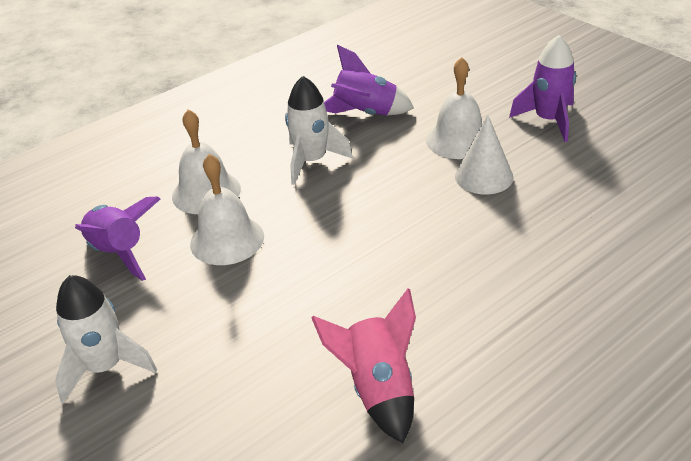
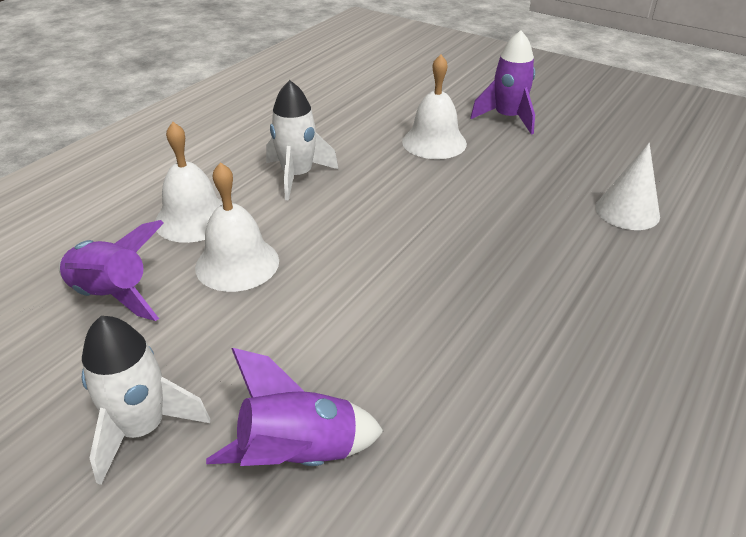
camera: 20 degrees left, 0 degrees up
(365, 114) = (332, 128): purple rocket -> purple rocket (299, 455)
(378, 389) = (474, 391): pink rocket -> none
(484, 176) = (474, 171): white cone -> white cone (627, 211)

